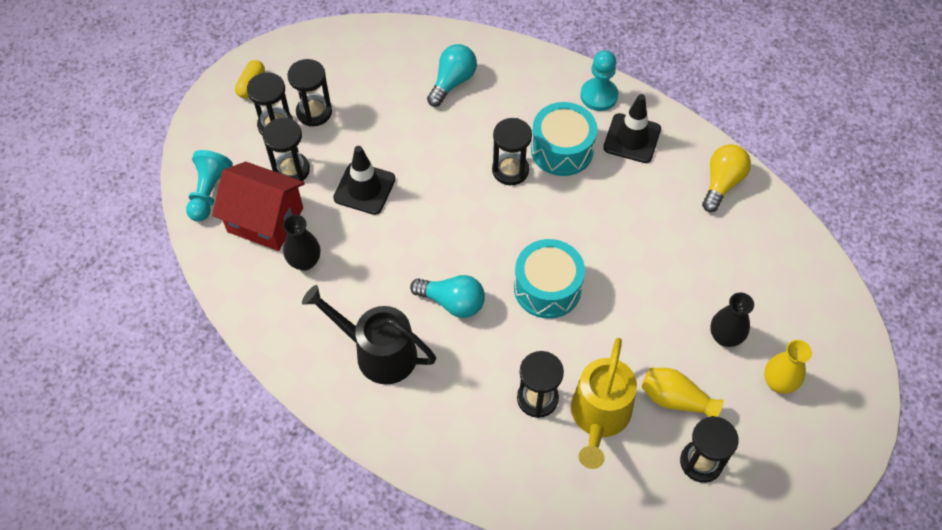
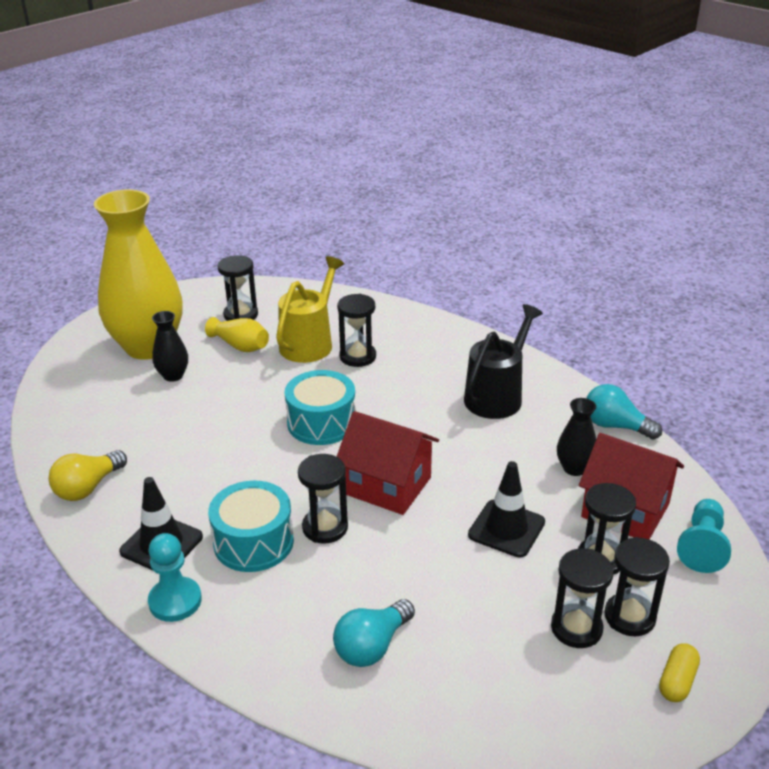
camera: 170 degrees left, 25 degrees down
(378, 352) = (497, 396): black watering can -> black watering can turned 90 degrees counterclockwise
(452, 302) = (419, 422): turquoise light bulb -> turquoise light bulb (615, 426)
(468, 219) = (387, 485): none -> red house
(778, 382) = (148, 347): yellow vase -> yellow vase, size x2.38

